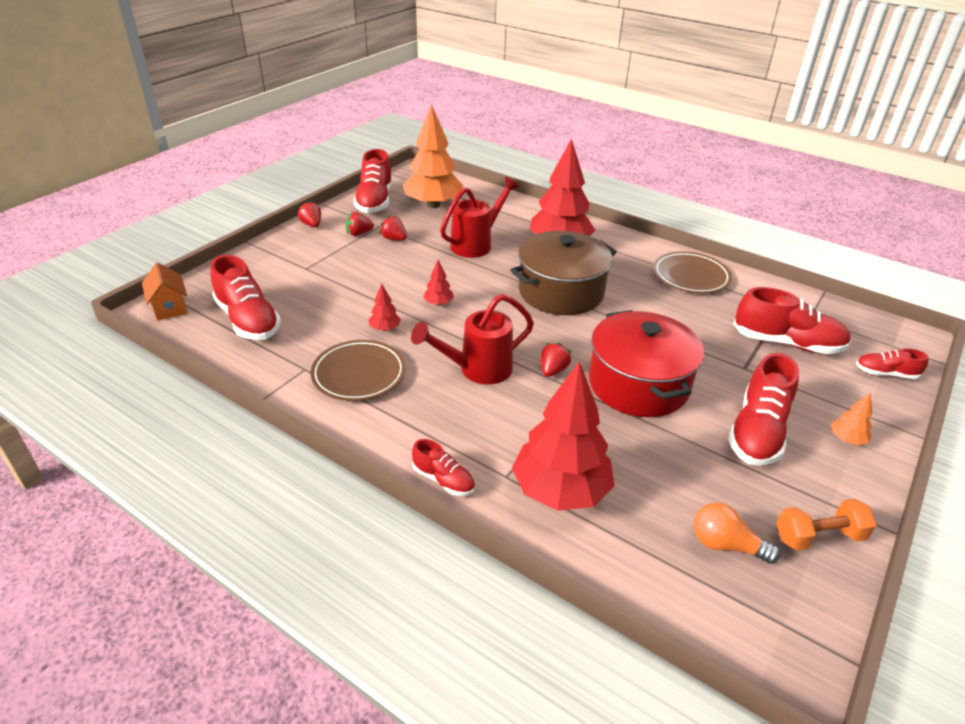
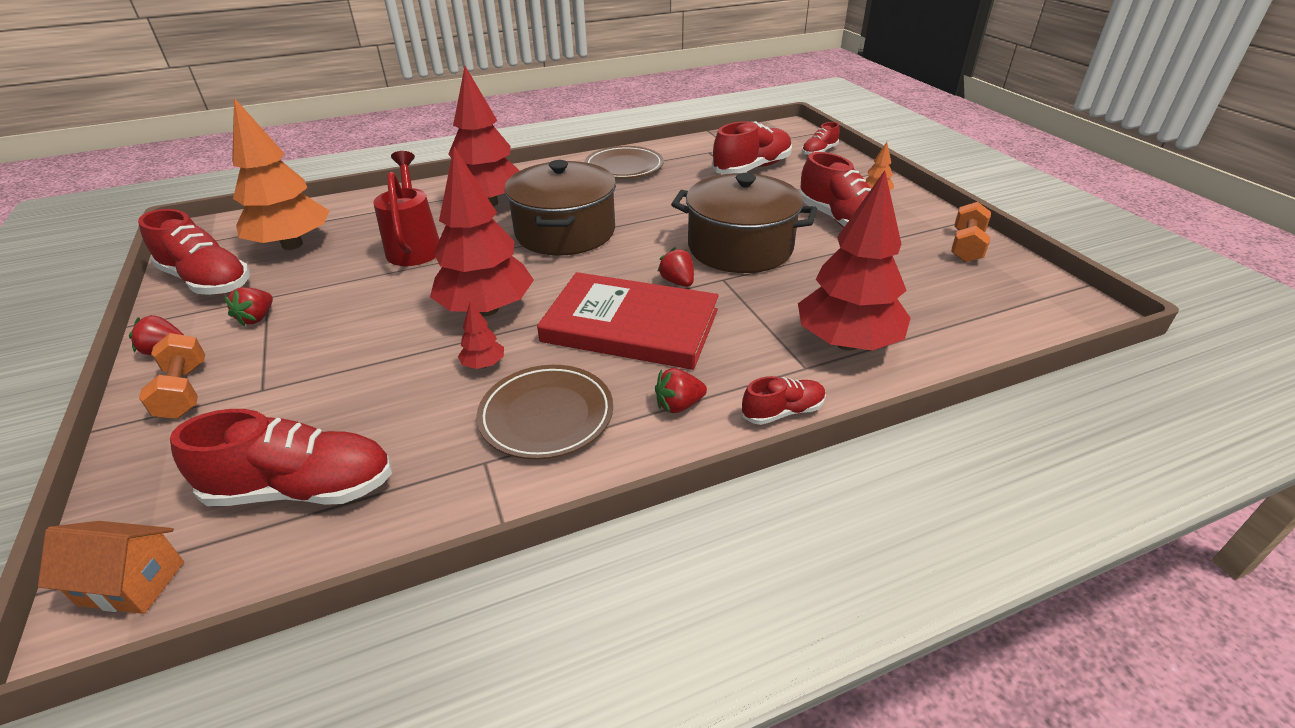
camera: 55 degrees left, 0 degrees up
(288, 248) = (184, 391): none -> orange dumbbell
(394, 239) = (315, 295): red strawberry -> red strawberry (679, 405)
(438, 303) = (486, 309): red tree -> red tree, size x2.42
(477, 370) = (630, 326): red watering can -> red book
(638, 384) = (740, 247): red pot -> brown pot
(725, 545) = (956, 287): orange light bulb -> none

